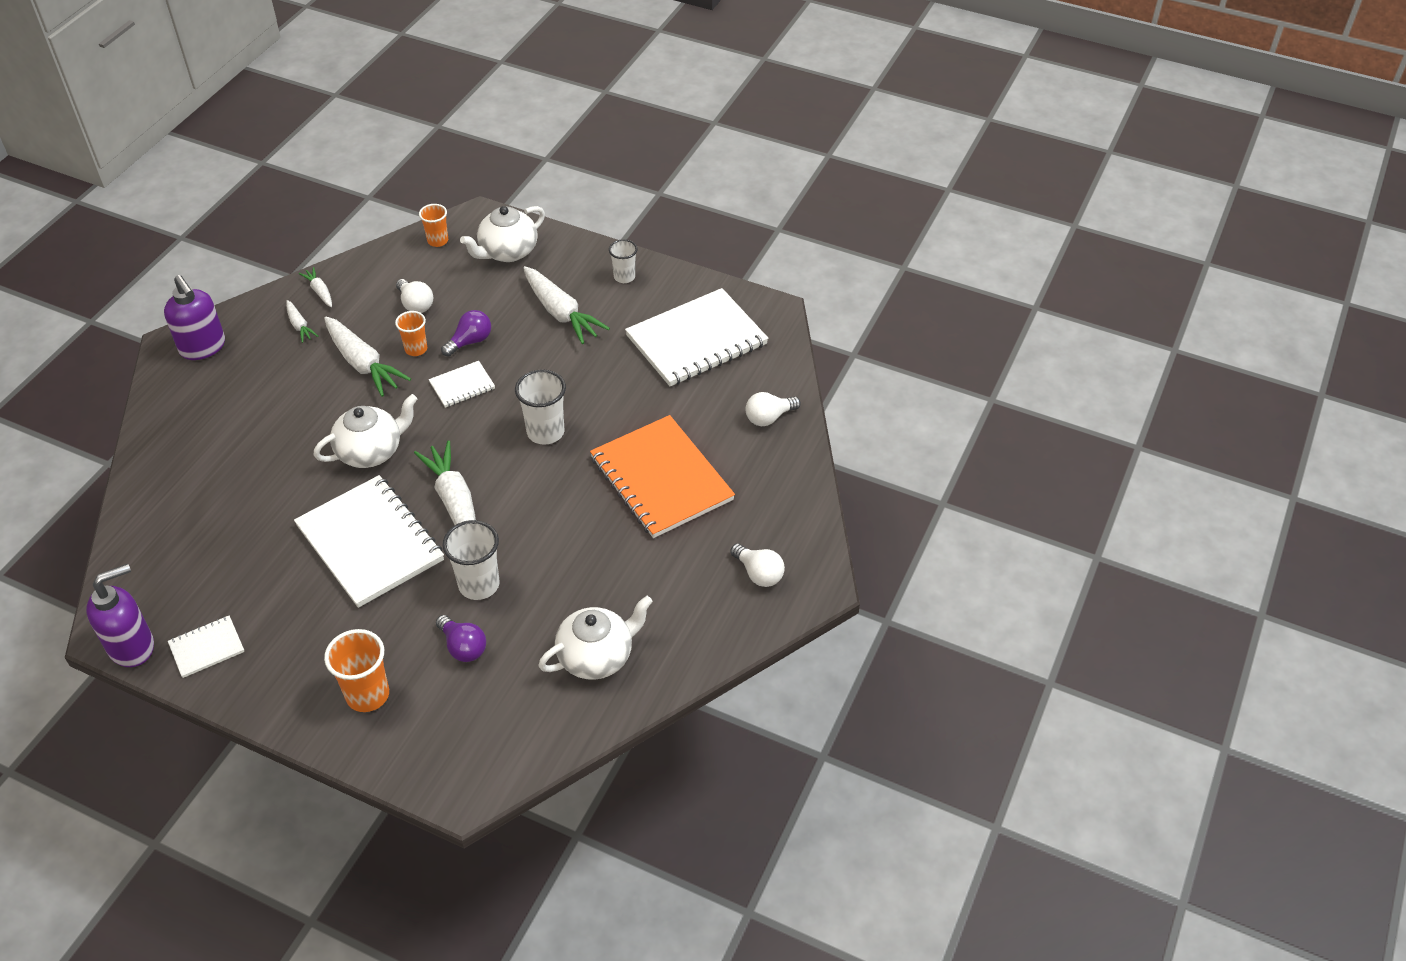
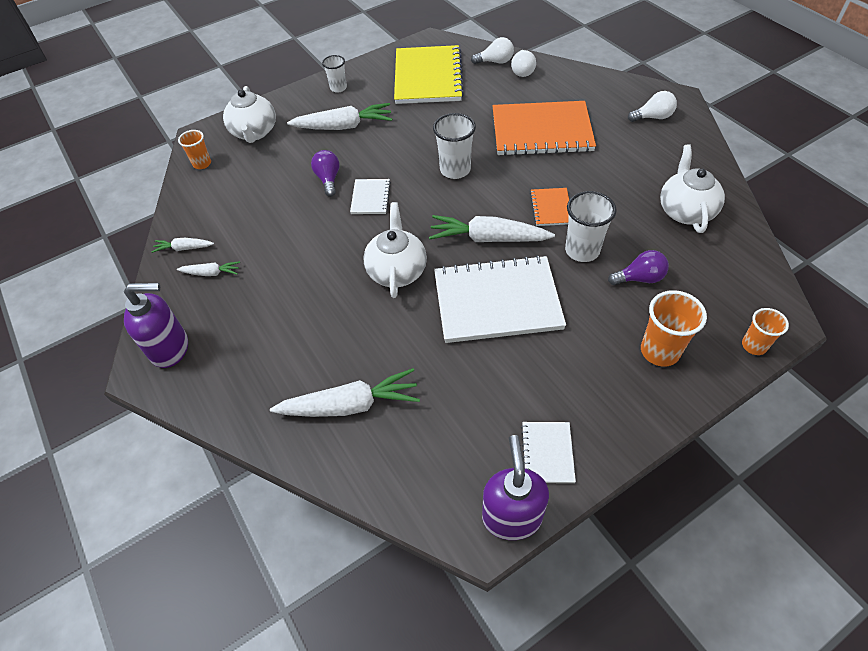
camera: 55 degrees left, 5 degrees up
(363, 364) = (295, 246): white carrot -> white carrot (350, 405)
(415, 304) = (259, 196): white light bulb -> white light bulb (495, 62)
(416, 349) = (308, 211): orange cup -> orange cup (754, 345)
(531, 535) = (551, 208): none -> orange notebook
(696, 340) = (428, 77): white notebook -> yellow notebook

